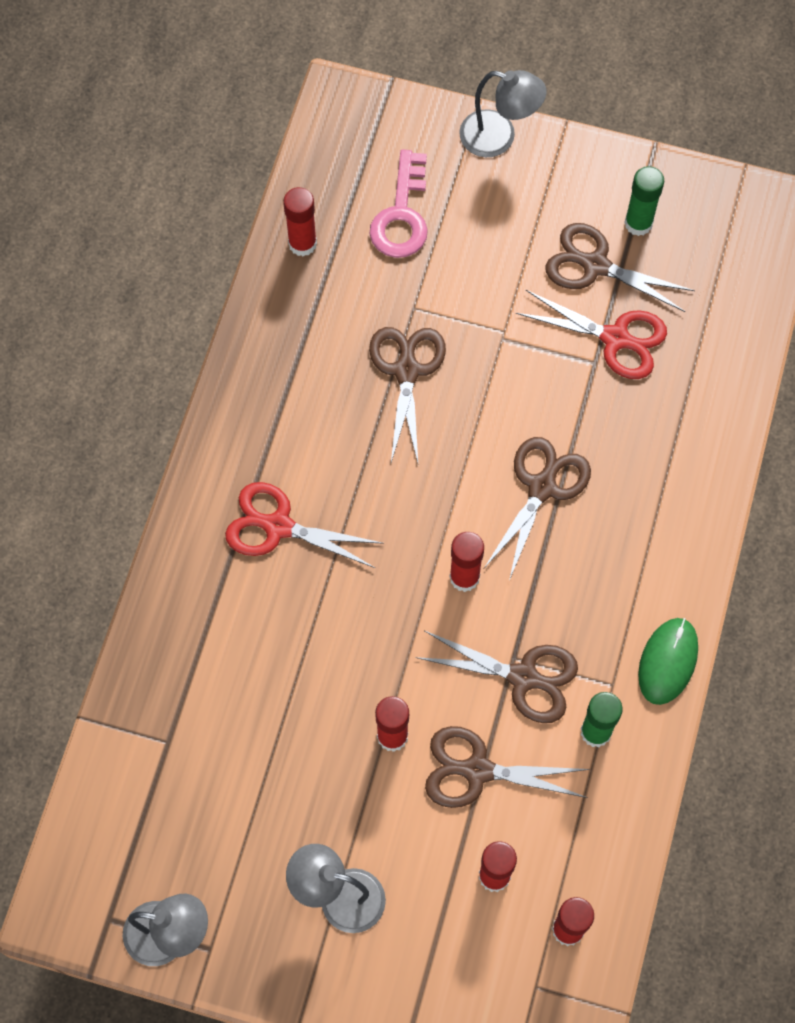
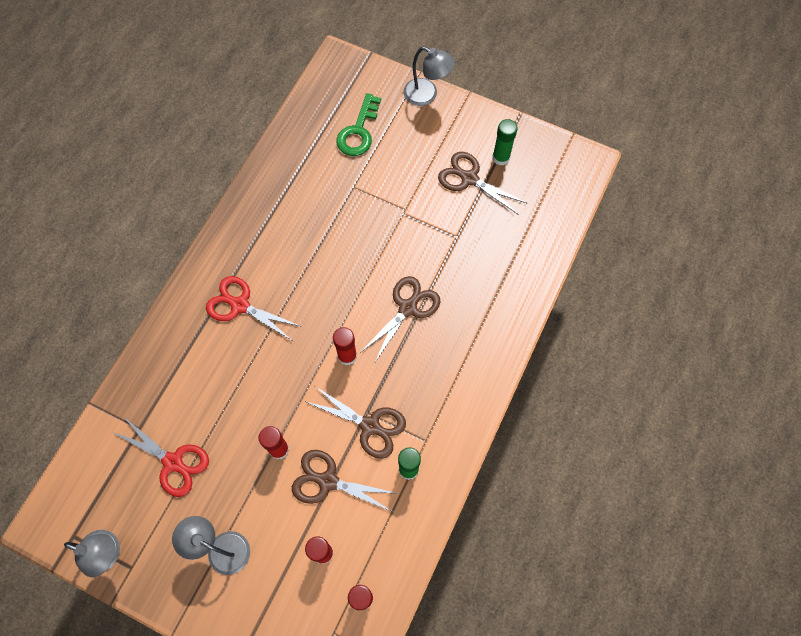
camera: 10 degrees right, 0 degrees up
(302, 243) = (295, 139): red glue stick -> none
(402, 215) = (358, 131): pink key -> green key
(407, 371) = (340, 224): brown scissors -> none
(615, 338) = (472, 224): red scissors -> red scissors (173, 462)
(668, 661) = (464, 432): green mouse -> none

